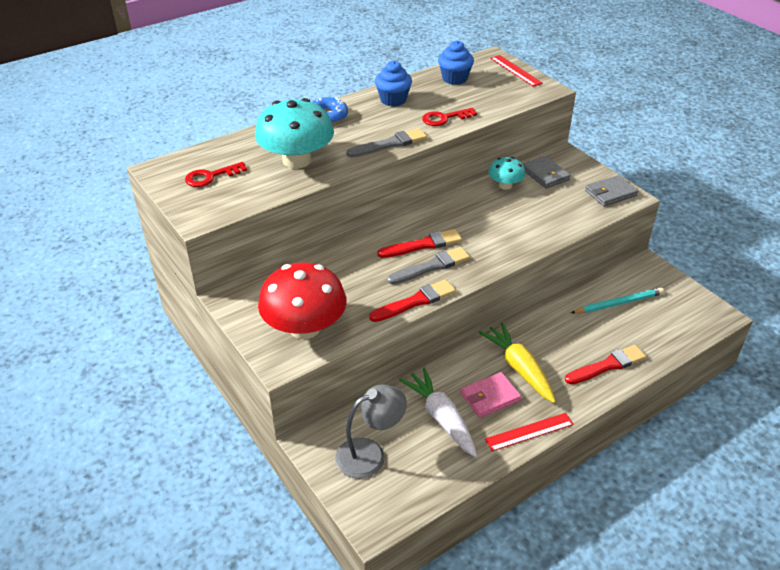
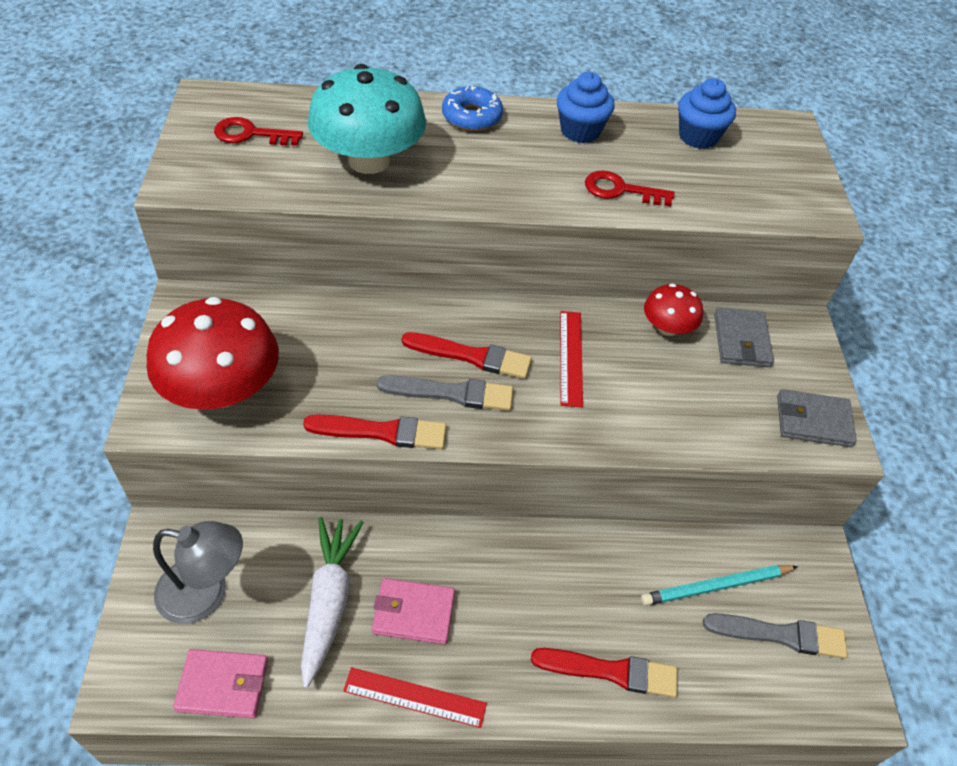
camera: 30 degrees right, 10 degrees up
(390, 144) = (507, 193): grey brush -> grey brush (780, 635)
(426, 487) = (223, 685): none -> pink wallet
(505, 185) = (667, 327): turquoise mushroom -> red mushroom
(515, 70) = (802, 163): red ruler -> red ruler (570, 357)
(519, 368) = (488, 596): yellow carrot -> none
(618, 303) = (716, 587): turquoise pencil -> turquoise pencil turned 150 degrees clockwise

